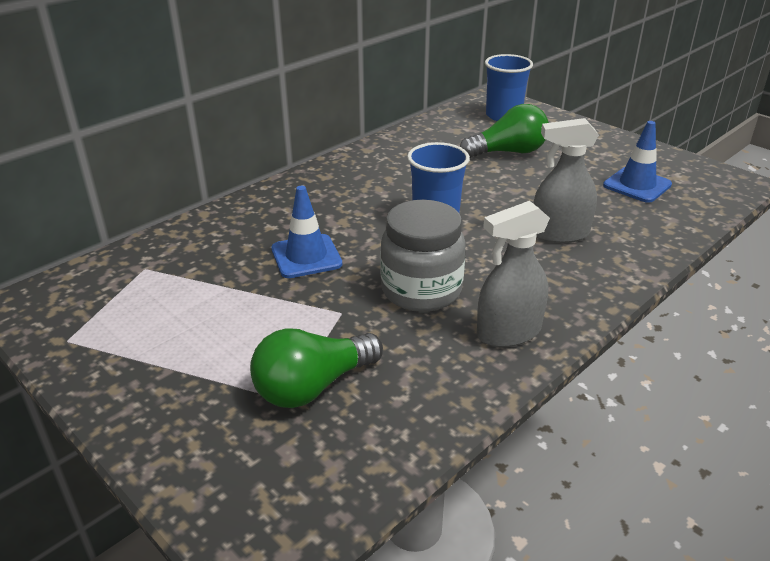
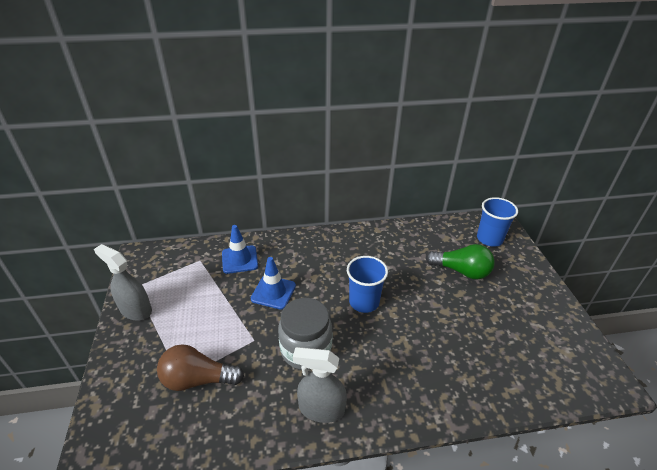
camera: 35 degrees right, 5 degrees up
(313, 386) = (198, 379): green light bulb -> brown light bulb
(559, 234) = (426, 354): grey spray bottle -> grey spray bottle (135, 310)
(637, 185) = (524, 343): blue traffic cone -> blue traffic cone (240, 259)

